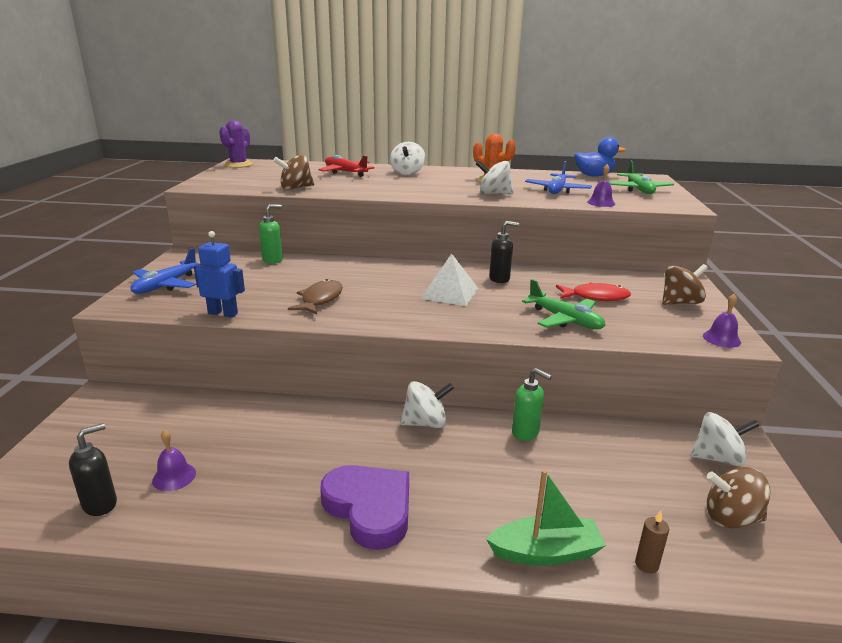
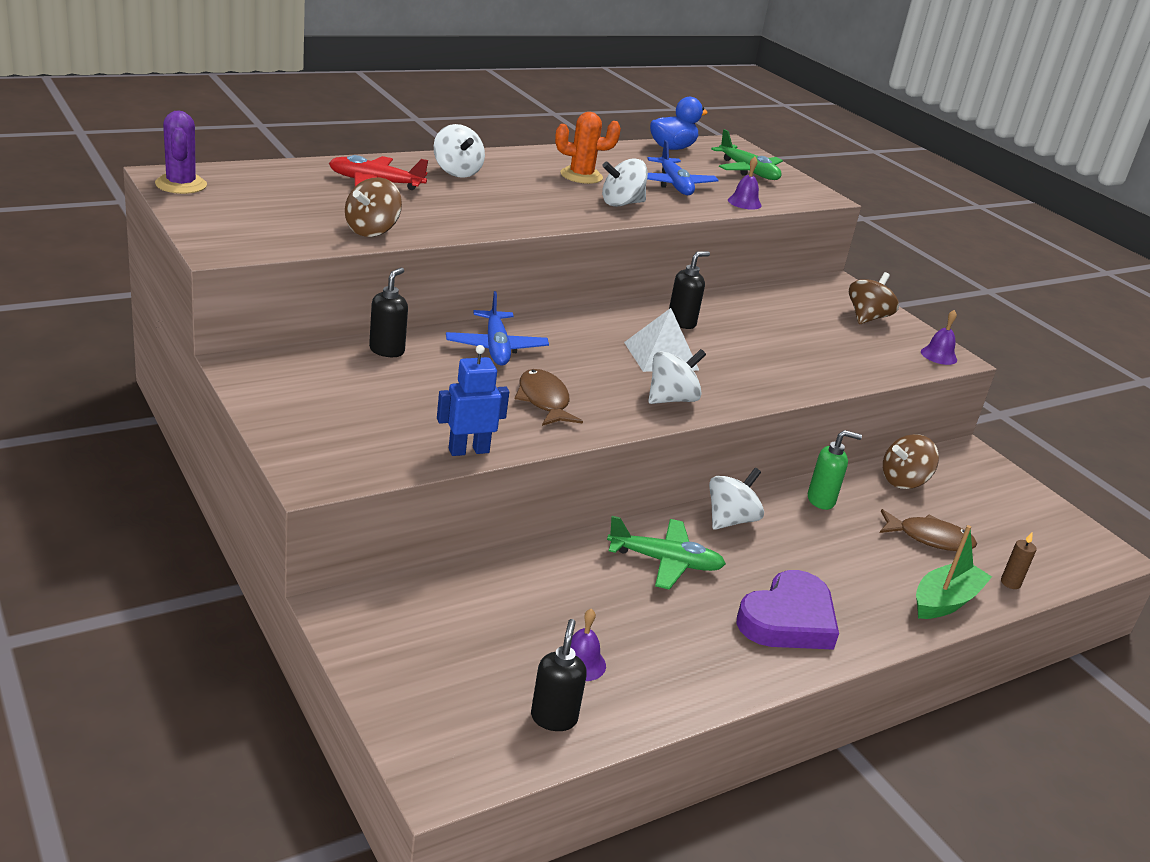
camera: 40 degrees left, 5 degrees up
(166, 285) = (319, 427): blue plane -> blue plane (496, 347)
(273, 260) = (387, 350): green soap dispenser -> black soap dispenser
(369, 508) = (788, 619): purple heart -> purple heart turned 120 degrees clockwise
(565, 320) = (804, 365): green plane -> green plane (665, 561)
(596, 297) = (795, 328): red fish -> none
(599, 494) = (929, 538): none -> brown fish
(717, 458) = (973, 475): white spinning top -> white spinning top (671, 399)
(731, 518) = (1024, 525): brown spinning top -> brown spinning top (904, 481)

